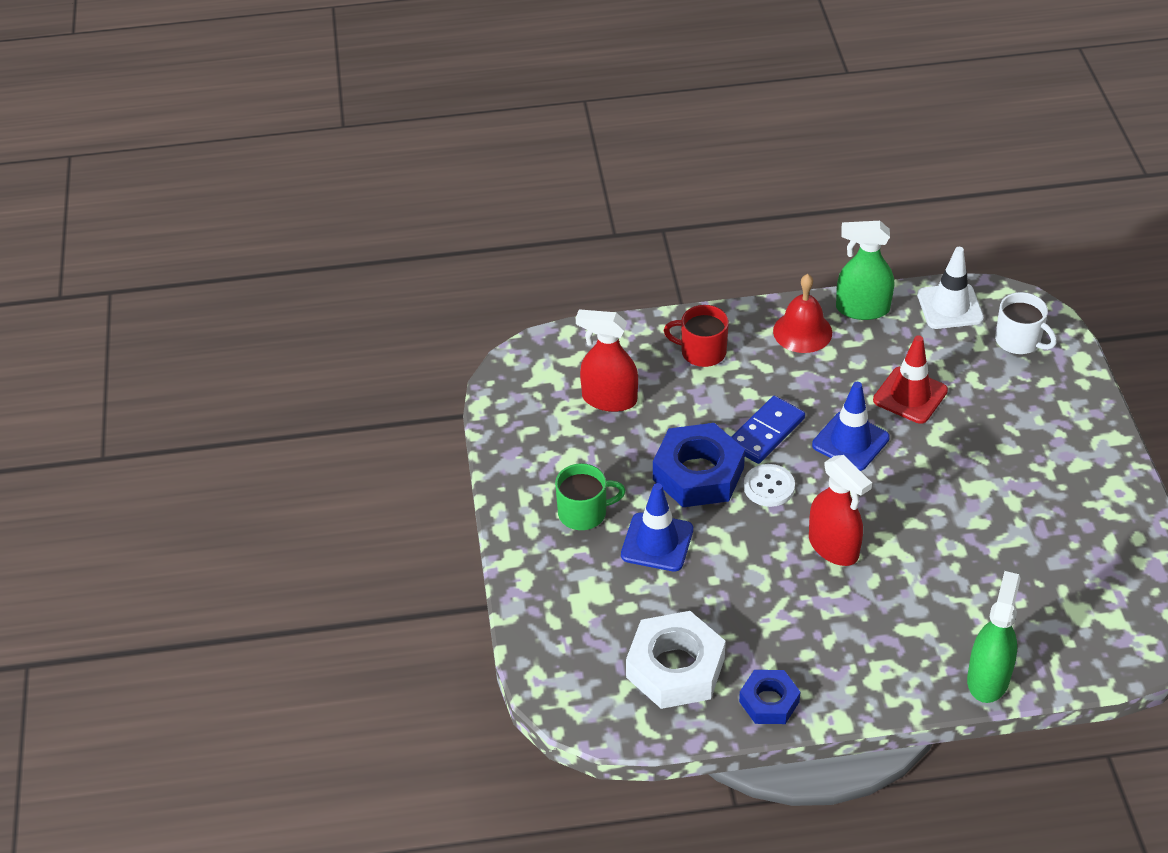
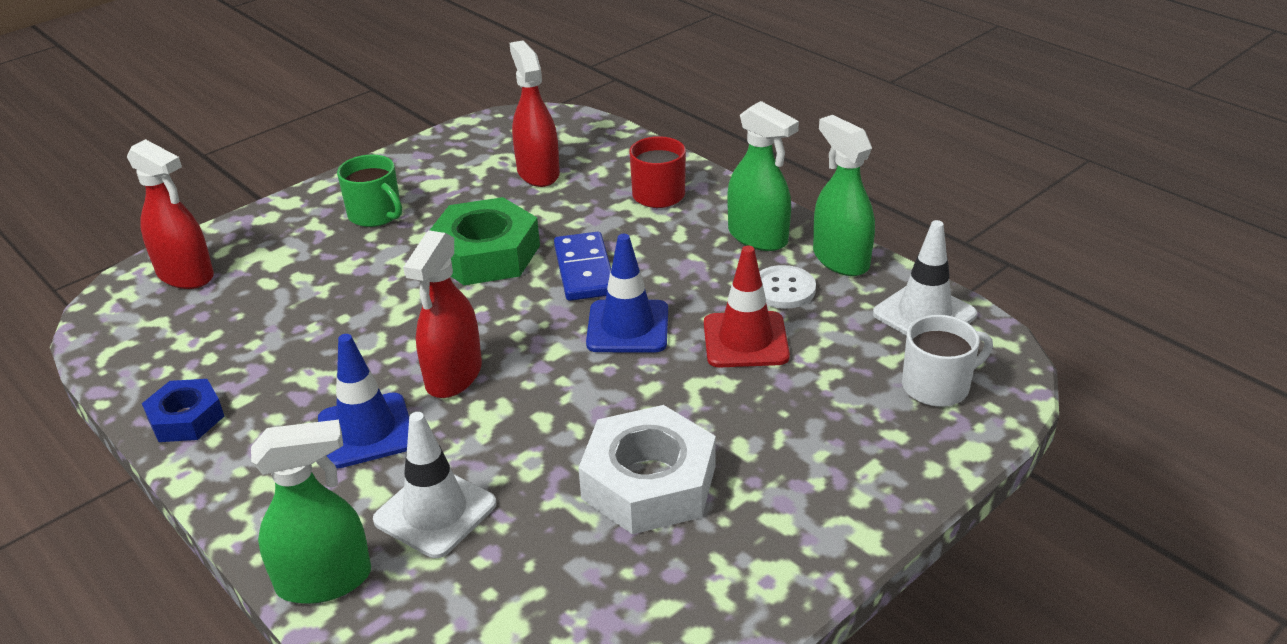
camera: 55 degrees right, 10 degrees down
(571, 653) = (186, 275): none -> red spray bottle
(657, 542) = (369, 266): blue traffic cone -> blue traffic cone (366, 431)
(675, 668) = (201, 340): white nut -> white nut (648, 482)
(698, 474) = (485, 254): blue nut -> green nut
(766, 432) = (584, 270): blue domino -> blue domino turned 75 degrees clockwise
(769, 487) = (507, 301): white button -> white button (783, 289)
(802, 331) = (758, 237): red bell -> green spray bottle
(964, 607) = (435, 512): none -> white traffic cone
(1019, 340) = (937, 386): white mug -> white mug turned 120 degrees counterclockwise

